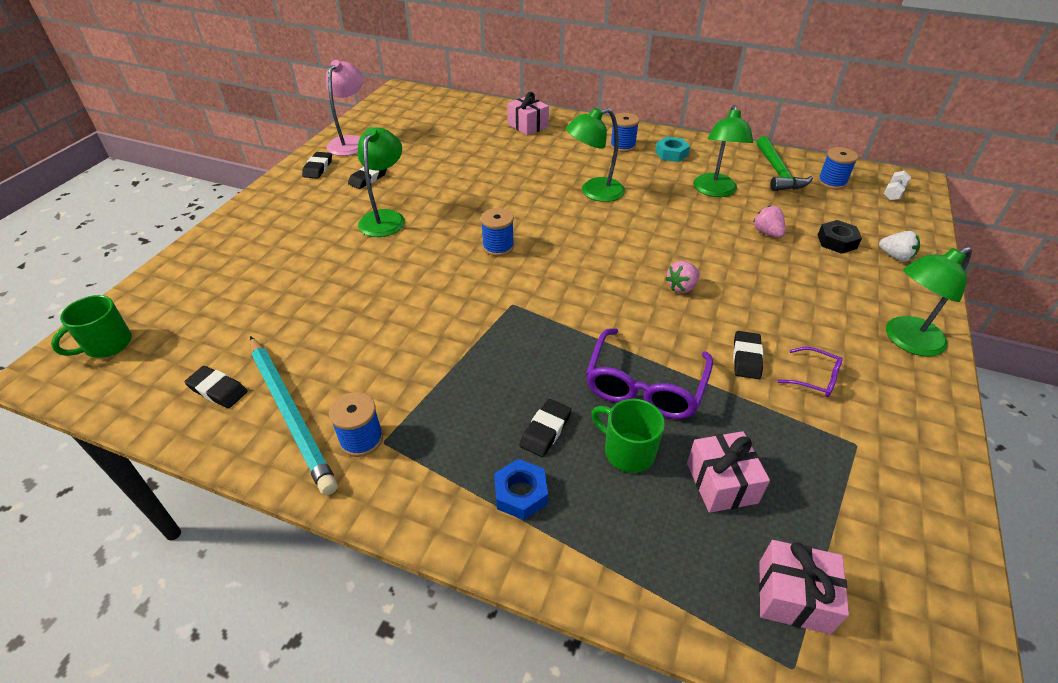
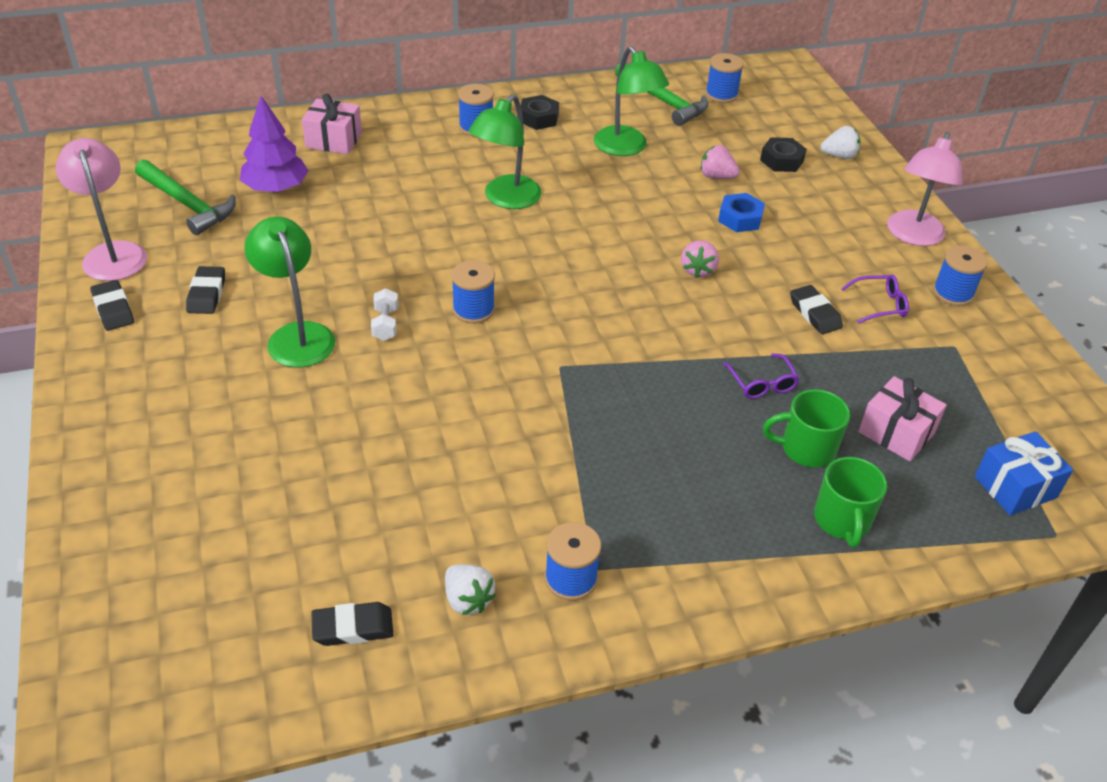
camera: 40 degrees left, 0 degrees up
(107, 345) = (131, 667): green mug -> green mug (842, 520)
(291, 413) = (467, 600): turquoise pencil -> white strawberry
(413, 132) = (187, 204): none -> green hammer
(467, 139) = (276, 188): none -> purple tree
(520, 493) = (762, 536): blue nut -> blue nut (740, 218)
(545, 430) = (724, 471): black eraser -> none
(644, 386) = (762, 384): purple glasses -> purple glasses, size x0.50
(671, 154) = (539, 118): turquoise nut -> black nut
(793, 596) = (1015, 487): pink gift -> blue gift
(893, 193) = (782, 87): white dumbbell -> white dumbbell (385, 324)
(901, 402) = (953, 293): none -> blue spool
(906, 341) = (913, 236): green lamp -> pink lamp

